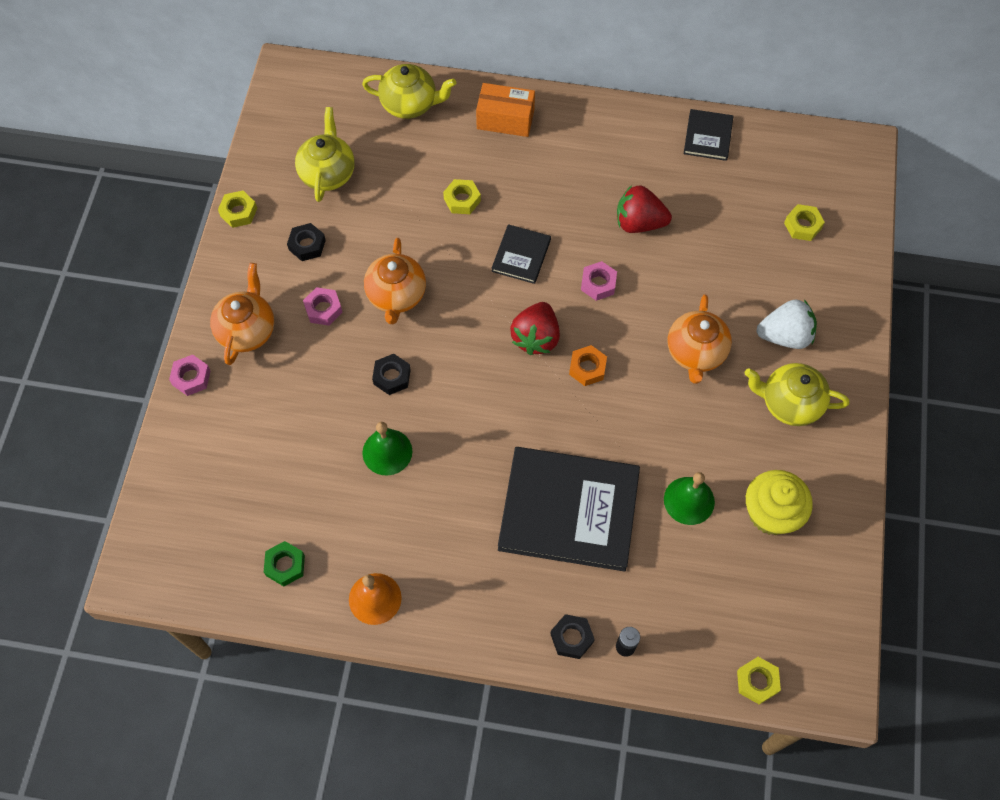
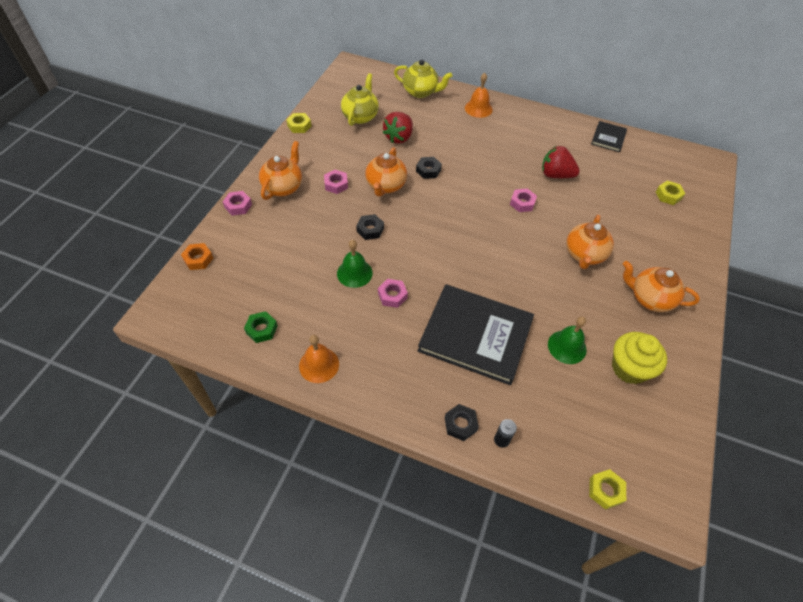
camera: 10 degrees right, 10 degrees down
(307, 245) = (336, 149): black nut -> black nut (428, 170)
(447, 476) = (392, 296): none -> pink nut
(462, 200) = (441, 143): yellow nut -> none
(505, 119) = (478, 108): orange box -> orange bell
(521, 255) = (473, 179): black book -> none
(536, 338) = (473, 225): red strawberry -> red strawberry (399, 137)
(587, 368) = (506, 249): orange nut -> orange nut (198, 259)
(784, 336) = (650, 256): white strawberry -> none
(789, 403) = (650, 298): yellow teapot -> orange teapot

